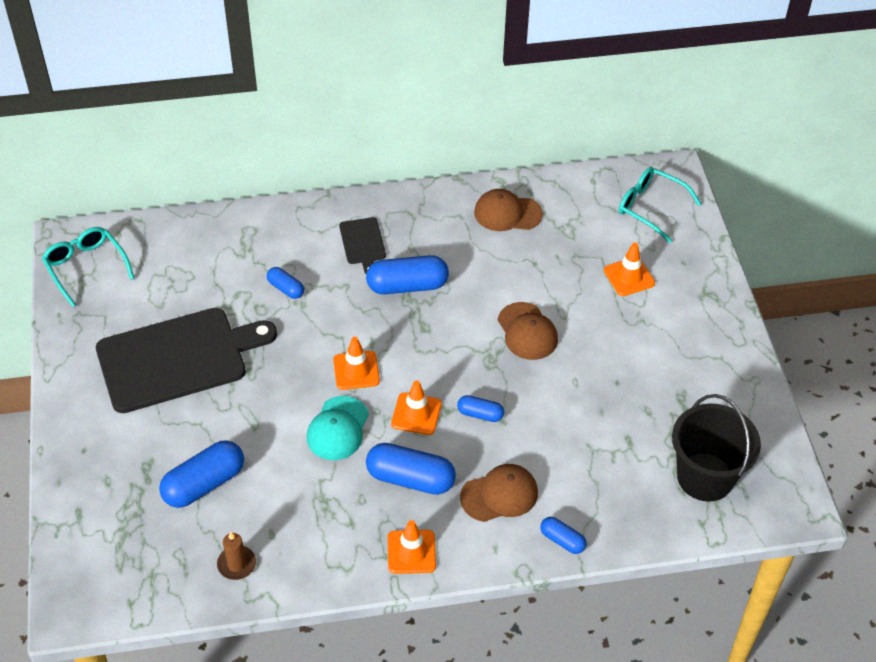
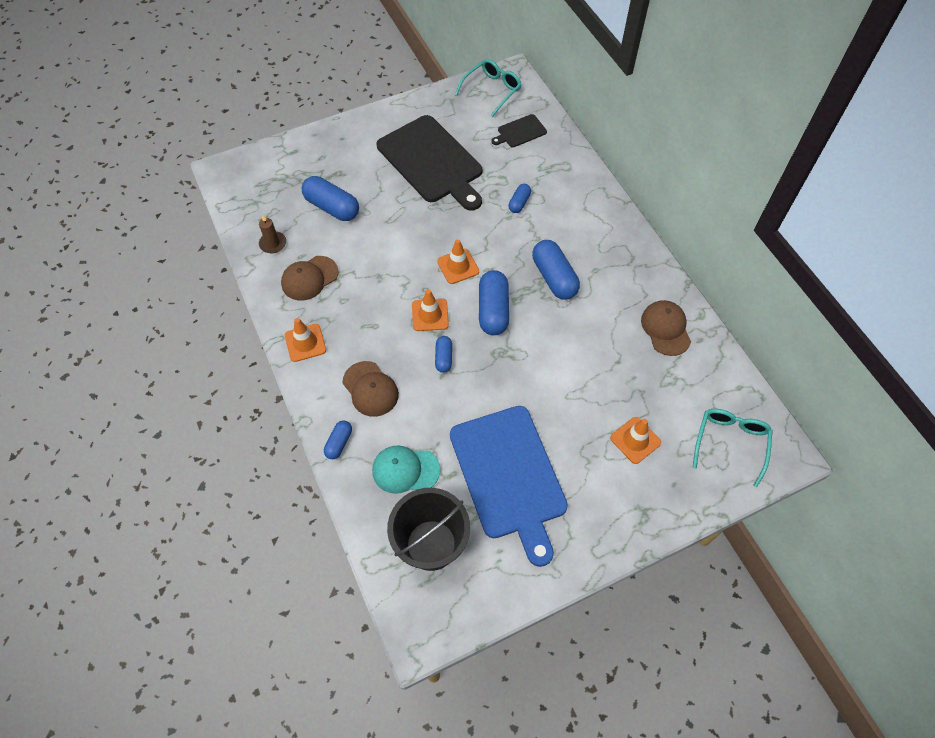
camera: 75 degrees right, 10 degrees up
(338, 428) = (401, 269): turquoise cap -> turquoise cap (405, 470)
(363, 243) = (585, 237): black cutting board -> black cutting board (520, 132)
(410, 478) = (369, 326): blue capsule -> blue capsule (493, 310)
(527, 331) = (540, 372): brown cap -> brown cap (309, 278)
(643, 390) = (509, 476): none -> blue cutting board

